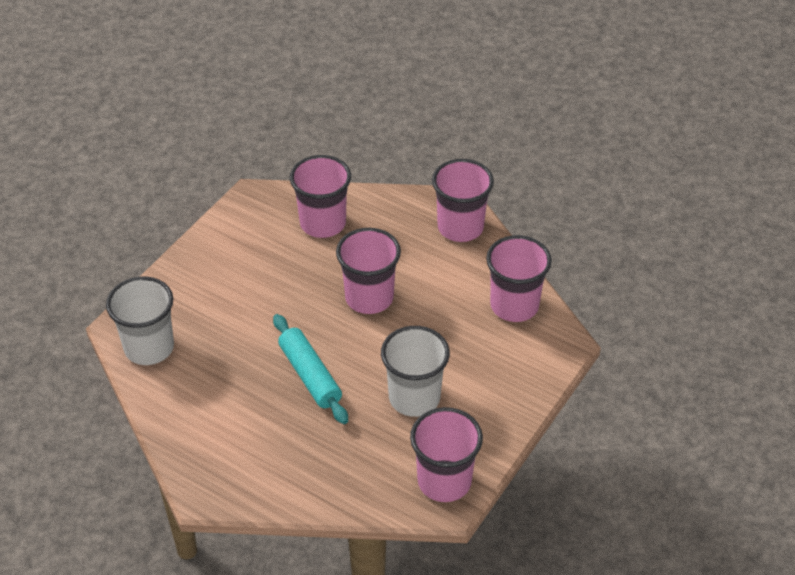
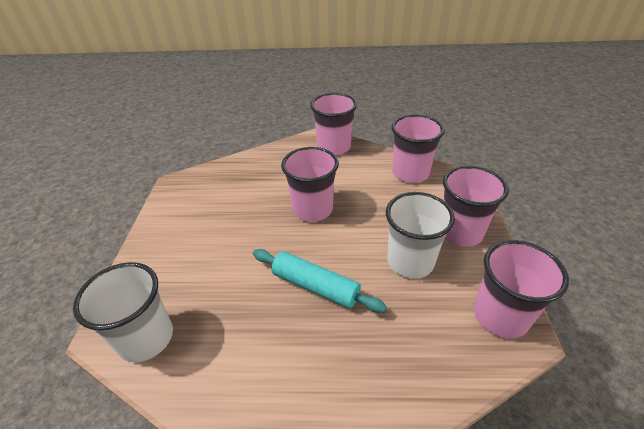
camera: 30 degrees left, 5 degrees down
(323, 223) = (240, 179): pink cup -> pink cup (460, 232)

